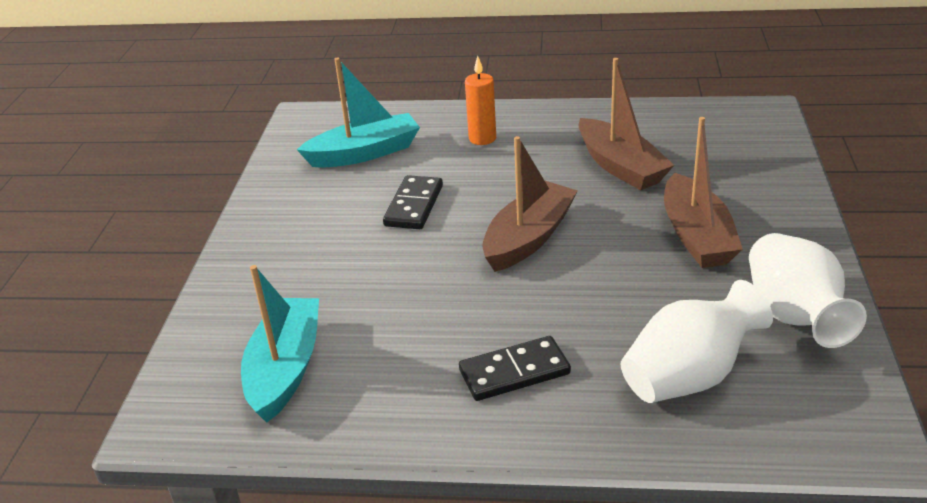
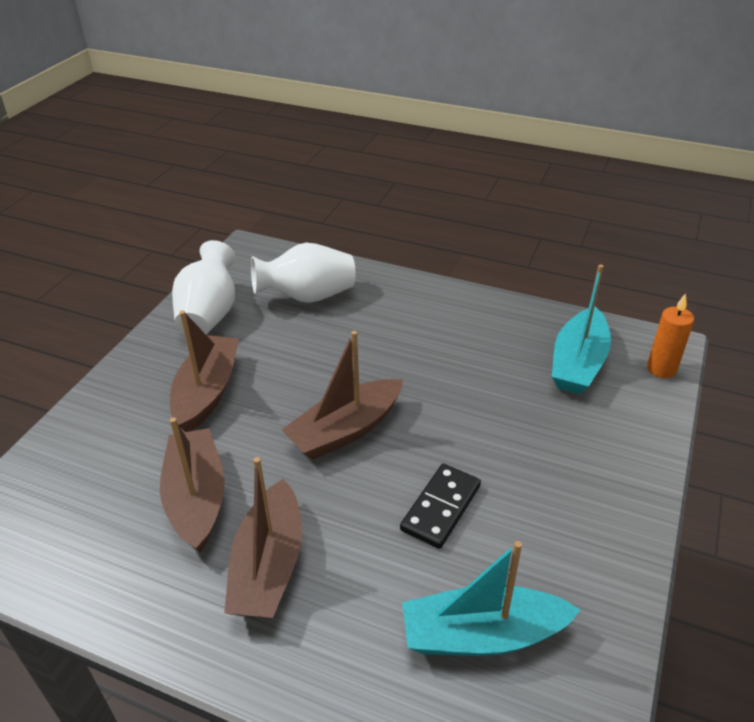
camera: 165 degrees left, 5 degrees up
(482, 138) = (316, 611): orange candle -> orange candle (661, 369)
(514, 372) = (414, 323): black domino -> none
(531, 149) = (269, 565): none -> brown boat

